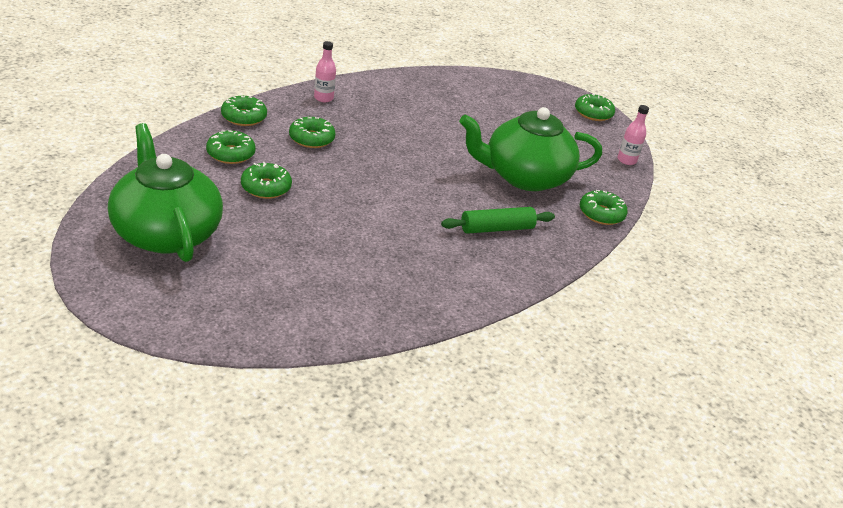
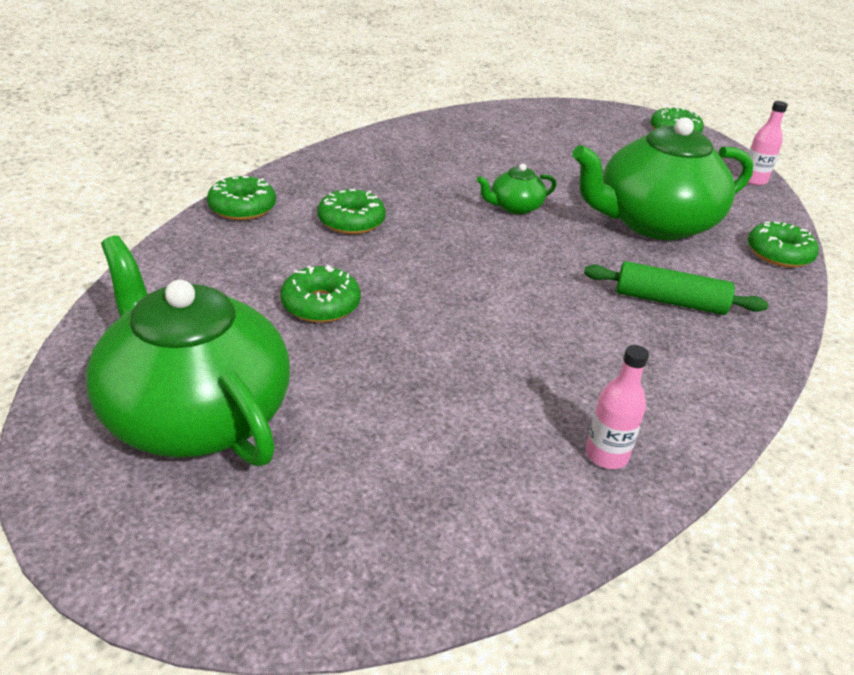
camera: 10 degrees left, 0 degrees up
(230, 154) = (246, 263): green donut -> none
(323, 98) = (340, 165): pink bottle -> pink bottle (606, 455)
(430, 149) = (514, 207): none -> green teapot
(497, 229) = (670, 301): green rolling pin -> green rolling pin turned 45 degrees clockwise

